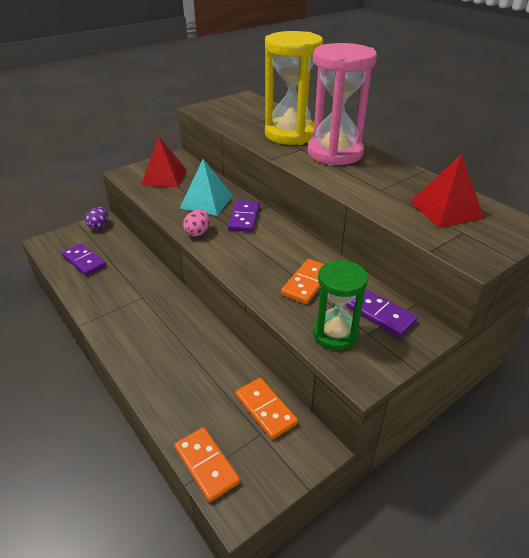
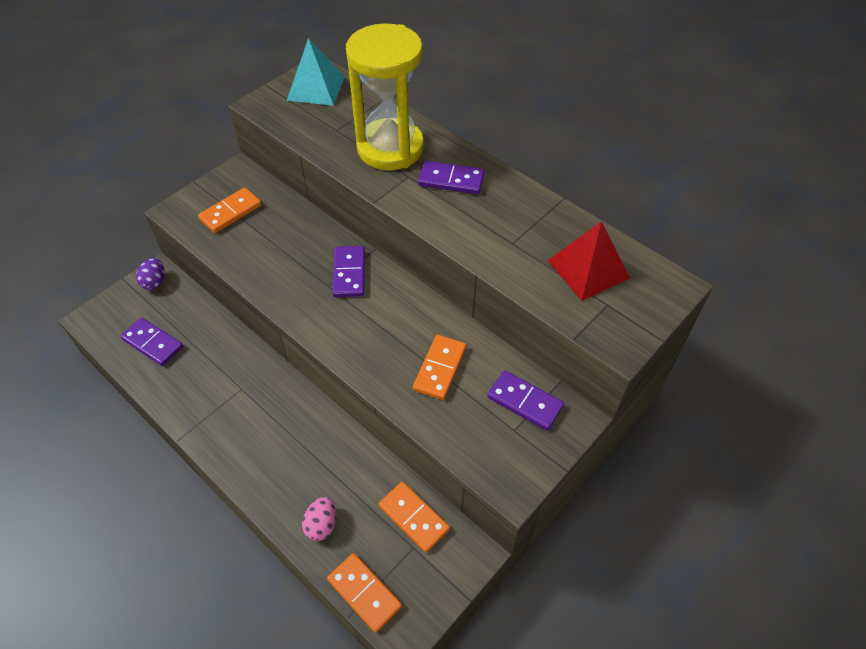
camera: 10 degrees left, 15 degrees up
(164, 177) = (231, 212): red pyramid -> orange domino
(197, 232) = (297, 306): pink egg -> pink egg (321, 525)
(206, 202) = (296, 251): turquoise pyramid -> turquoise pyramid (316, 88)
(335, 153) = (451, 180): pink hourglass -> purple domino
(335, 334) = (479, 437): green hourglass -> none

